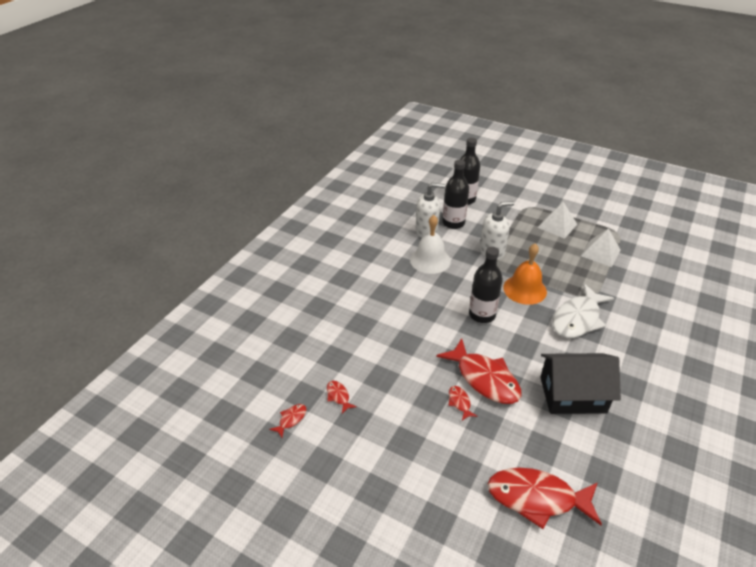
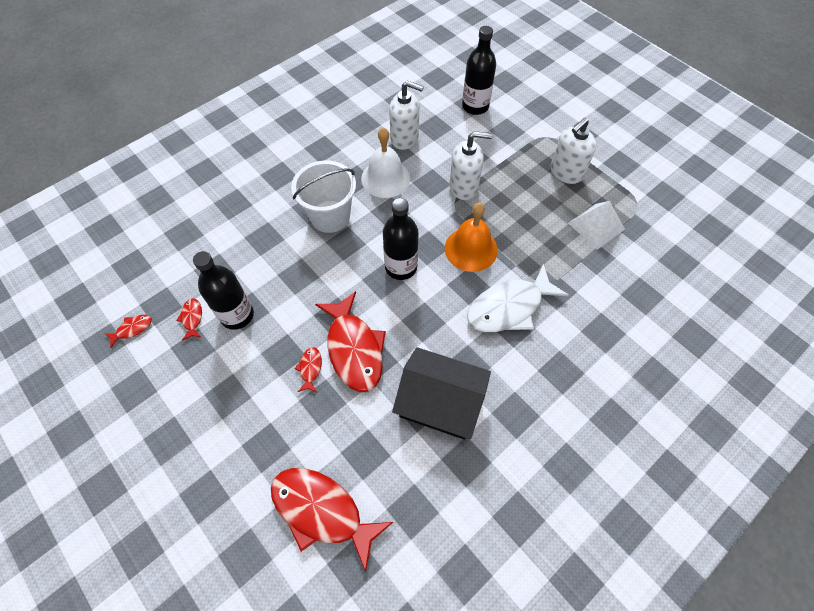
camera: 20 degrees right, 20 degrees up
(404, 295) = (330, 216): none -> white bucket
(453, 223) = (442, 135): black bottle -> black bottle (237, 315)
(557, 225) = (566, 172): white pyramid -> white soap dispenser

